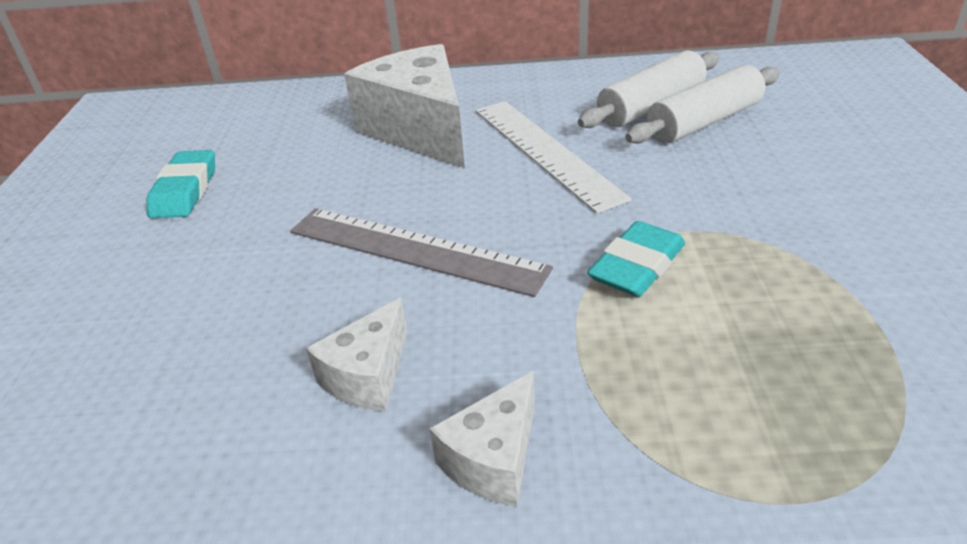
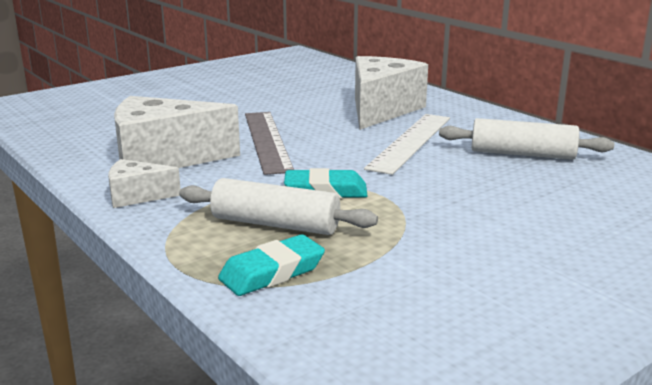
camera: 50 degrees right, 15 degrees down
(185, 190) = (248, 87): turquoise eraser -> turquoise eraser (272, 272)
(368, 376) = (163, 159): white cheese -> white cheese, size x1.97
(704, 122) = (530, 173): white rolling pin -> white rolling pin (275, 224)

